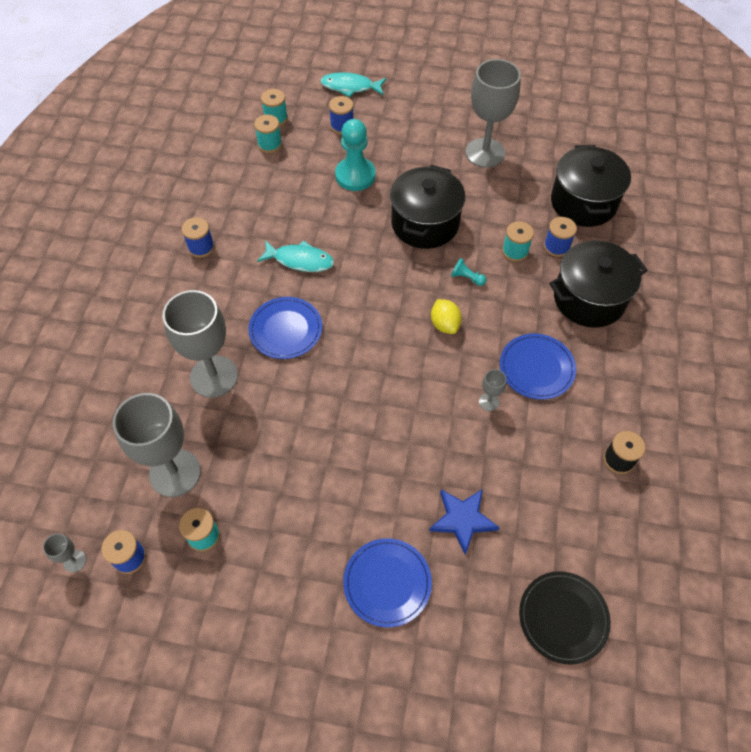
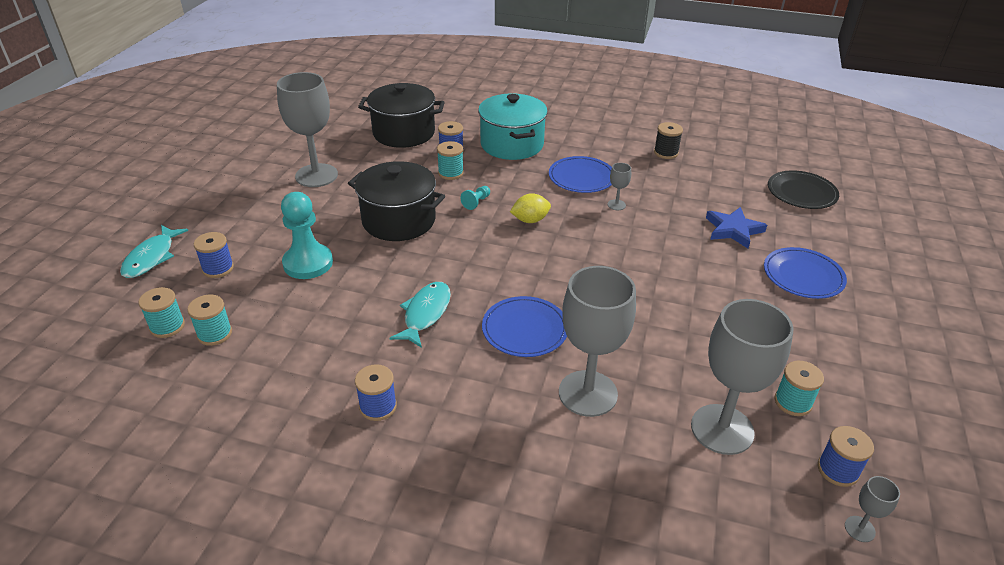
camera: 85 degrees left, 20 degrees down
(589, 299) = (512, 144): black pot -> turquoise pot

